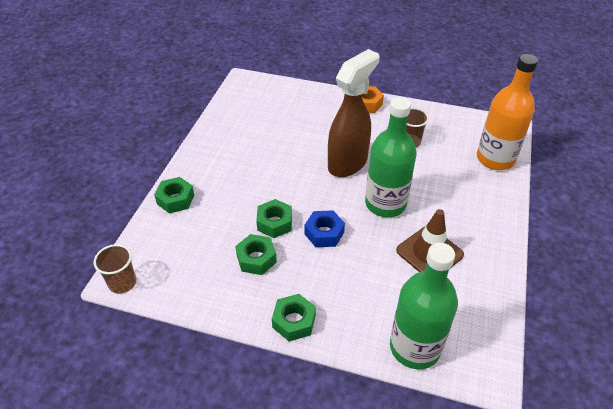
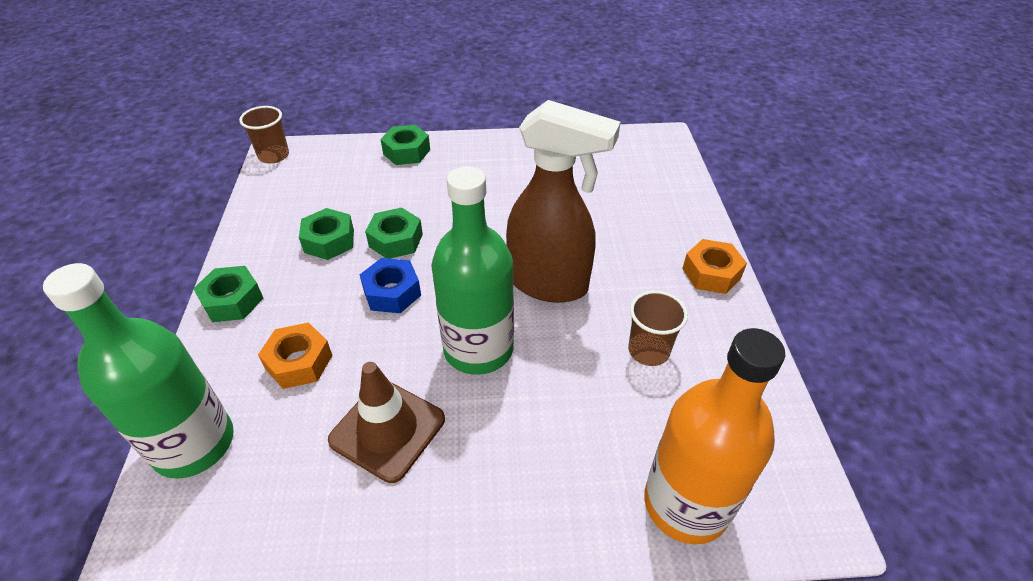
camera: 70 degrees right, 0 degrees up
(366, 288) = (299, 362): none -> orange nut

